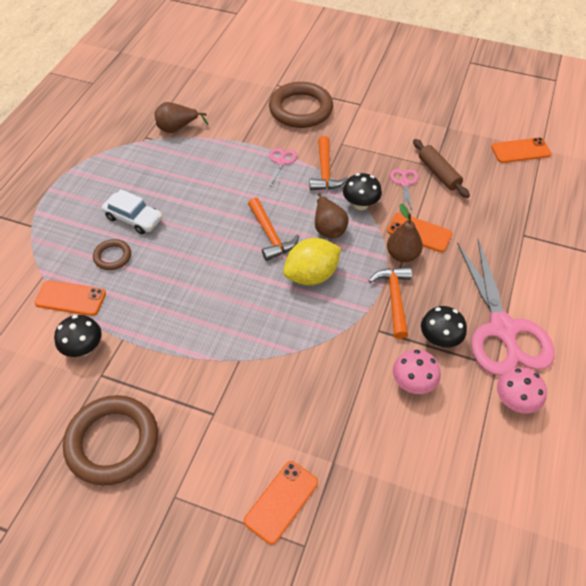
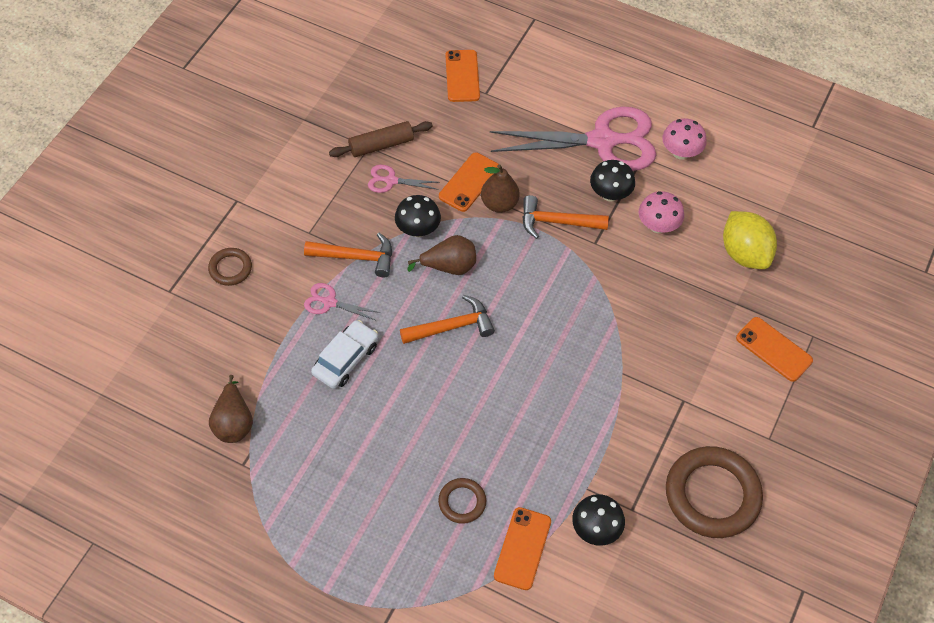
camera: 85 degrees left, 5 degrees up
(133, 218) = (400, 478): white car -> white car (346, 359)
(300, 109) = (230, 268): brown ring -> brown ring, size x0.49
(311, 275) = (517, 292): yellow lemon -> yellow lemon (744, 253)
(520, 150) = (359, 61): orange phone -> orange phone (462, 76)

